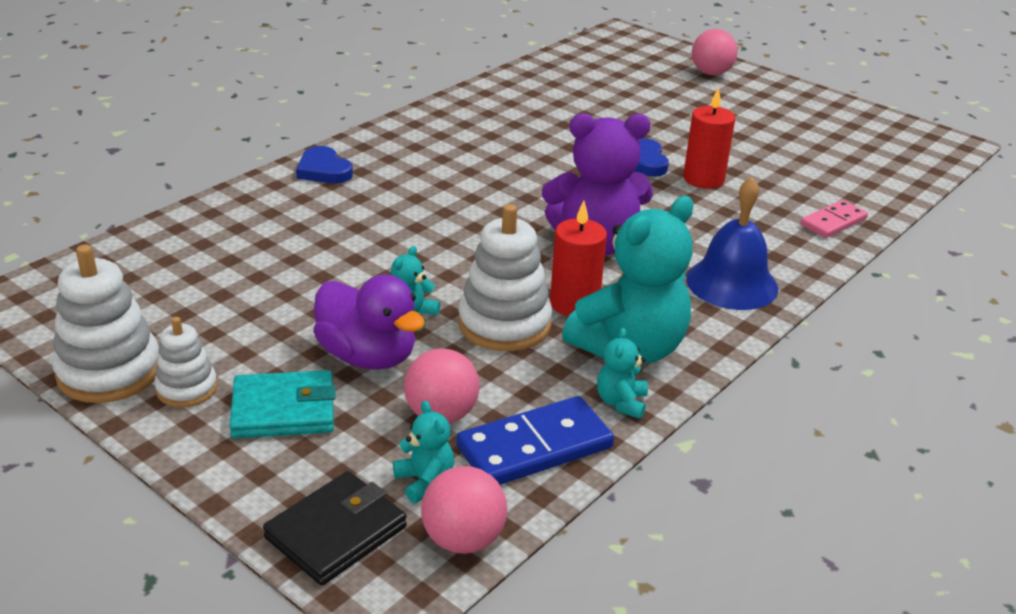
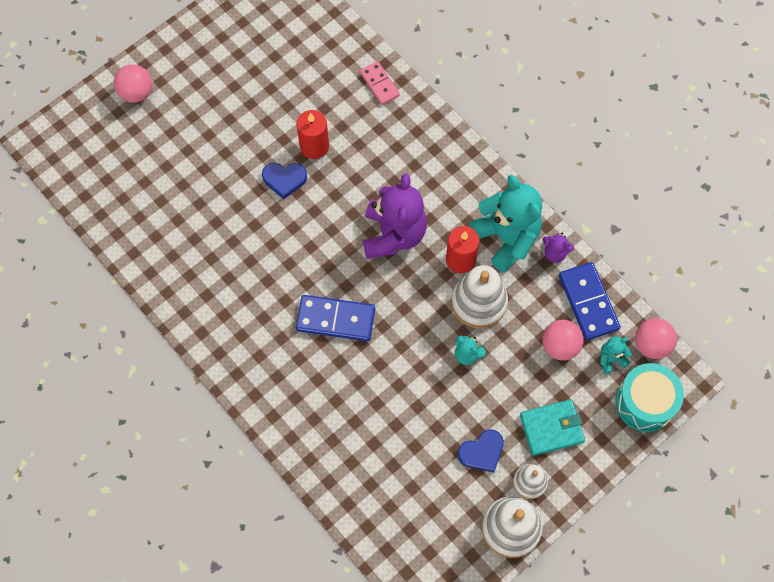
camera: 80 degrees left, 35 degrees up
(283, 410) = (551, 428): turquoise wallet -> turquoise wallet turned 75 degrees clockwise
(324, 170) = (273, 403): blue heart -> blue heart (482, 452)
(336, 532) = (645, 402): black wallet -> turquoise drum
(368, 356) = (505, 381): purple duck -> none
(450, 206) = (336, 319): none -> blue domino
(621, 402) = (555, 253): turquoise teddy bear -> purple teddy bear
(732, 283) = (445, 165): blue bell -> none

